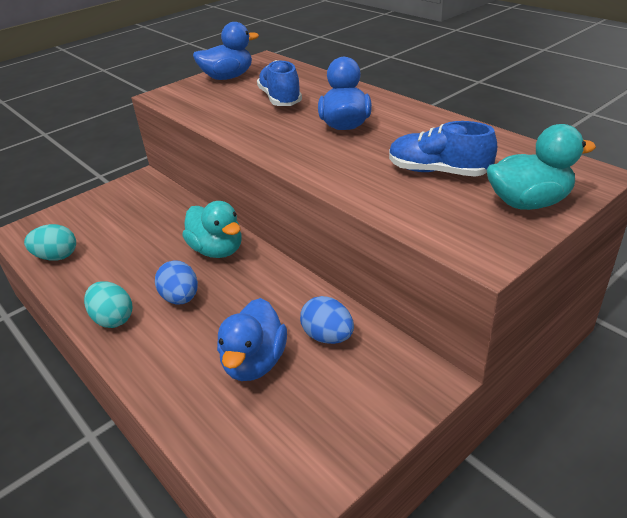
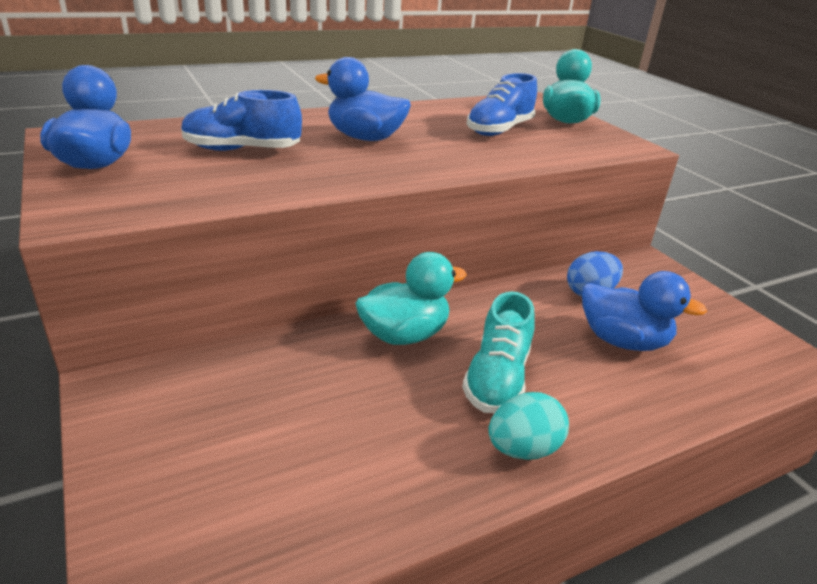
camera: 80 degrees left, 5 degrees down
(57, 257) = (307, 524): turquoise egg -> none
(181, 298) = (497, 379): blue egg -> turquoise shoe

